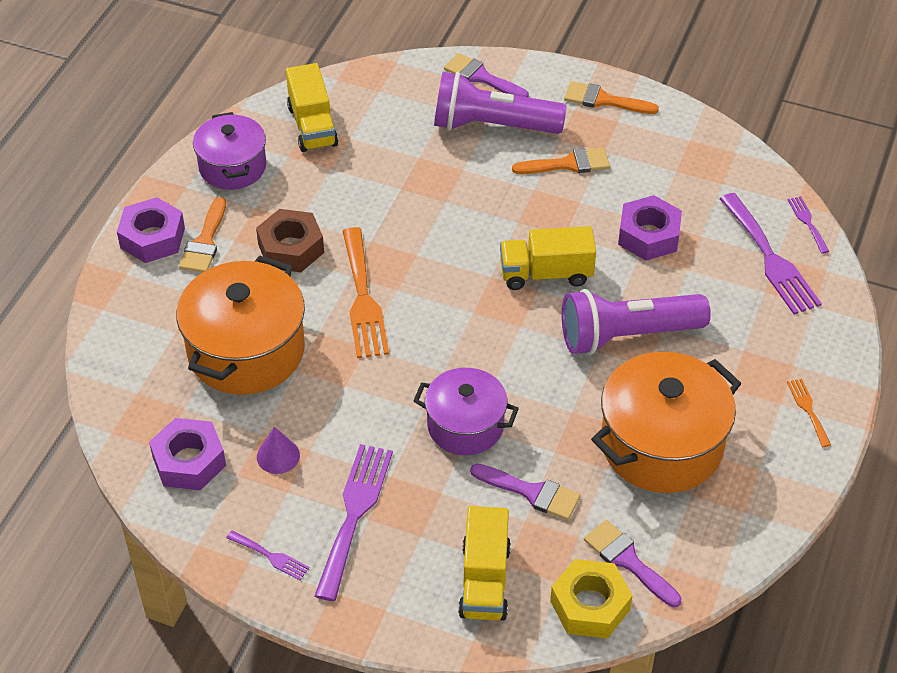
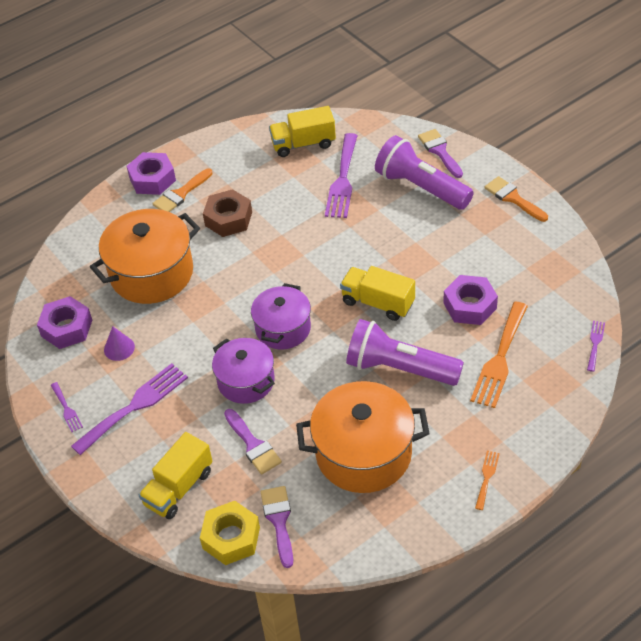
camera: 35 degrees right, 0 degrees up
(232, 167) = (234, 152): purple pot -> purple pot (283, 328)
(312, 126) = (303, 144): yellow truck -> yellow truck turned 60 degrees clockwise
(363, 299) = (247, 270): orange fork -> orange fork (500, 359)
(568, 164) = (452, 233): orange brush -> none
(770, 258) = (546, 358): purple fork -> purple fork (342, 180)

